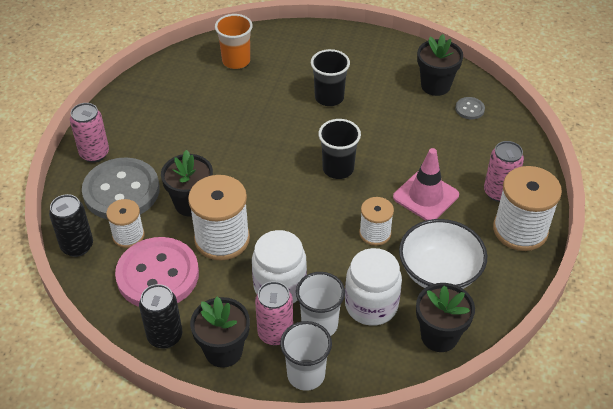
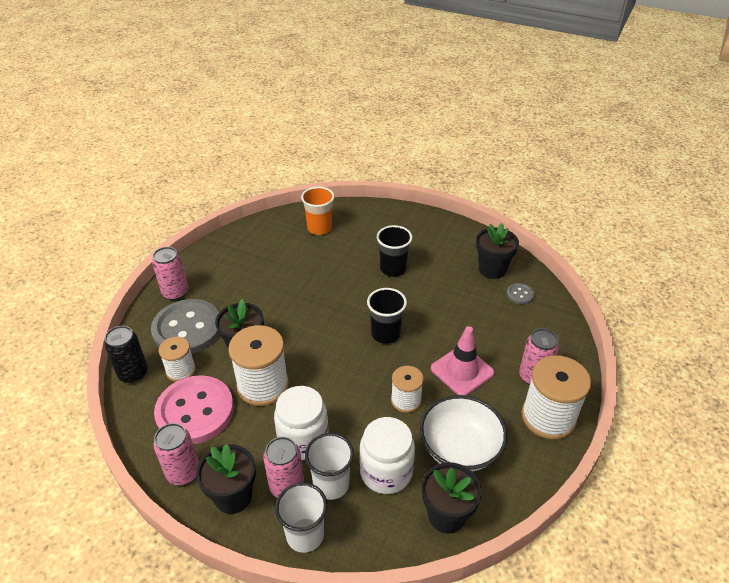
camera: 10 degrees right, 5 degrees down
(165, 336) = (183, 473): black can -> pink can

